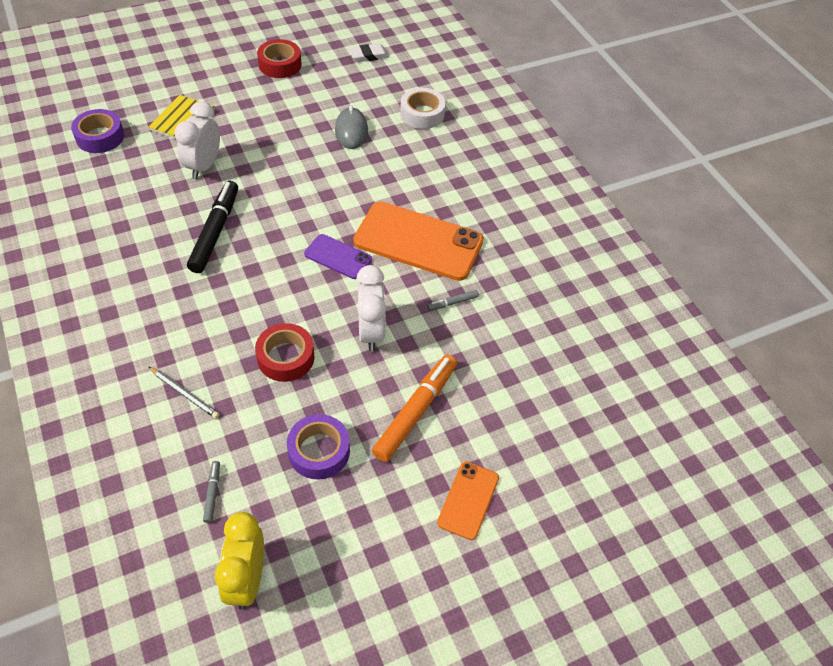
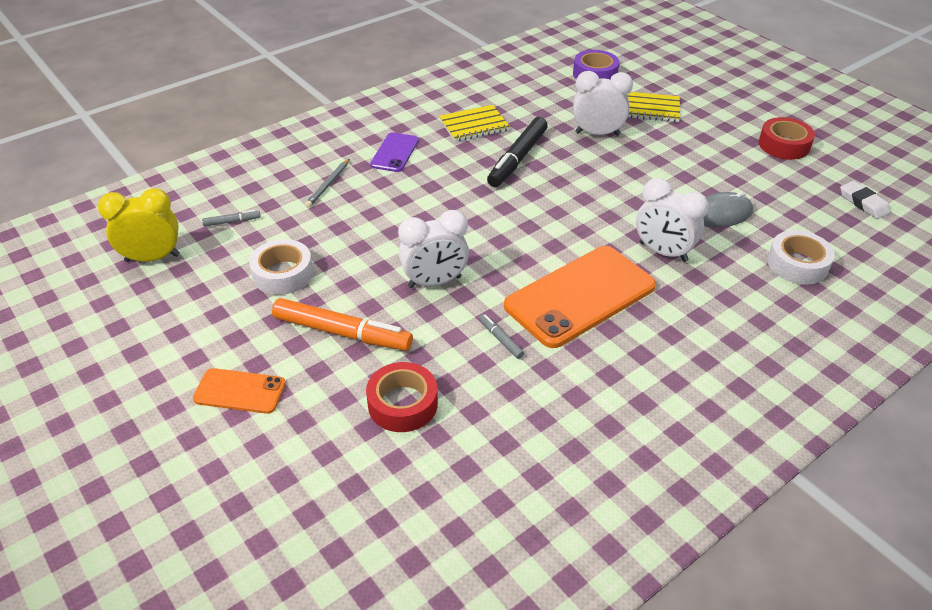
camera: 80 degrees right, 10 degrees down
(139, 250) = (474, 125): none -> yellow notebook
(215, 231) = (517, 159): black marker -> black marker turned 120 degrees clockwise
(286, 357) = (384, 232): red tape -> red tape (402, 404)
(319, 451) = (283, 274): purple tape -> white tape
(338, 257) = (525, 240): purple phone -> purple phone (394, 152)
(384, 178) = (663, 252): none -> white clock
(418, 241) = (580, 296): orange phone -> orange phone turned 45 degrees clockwise

